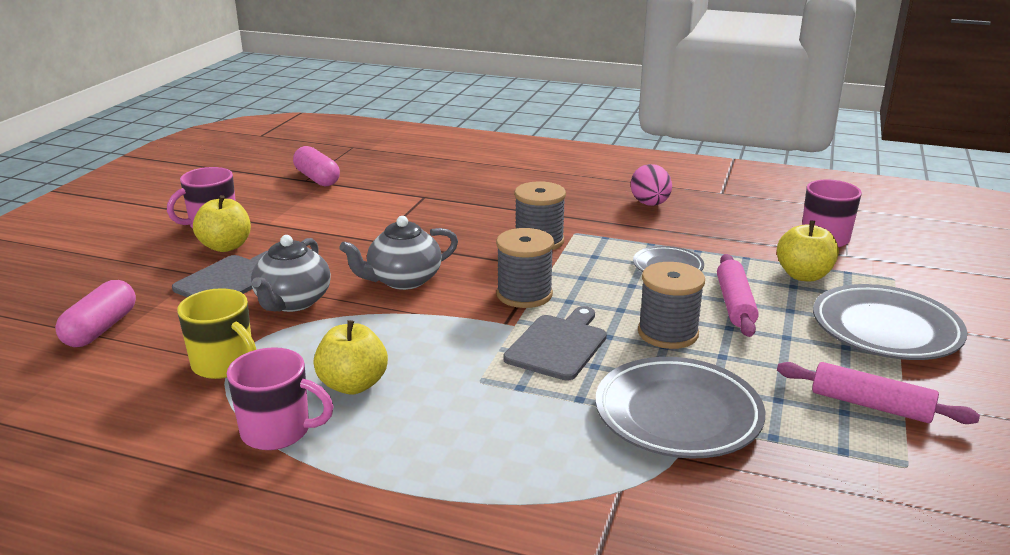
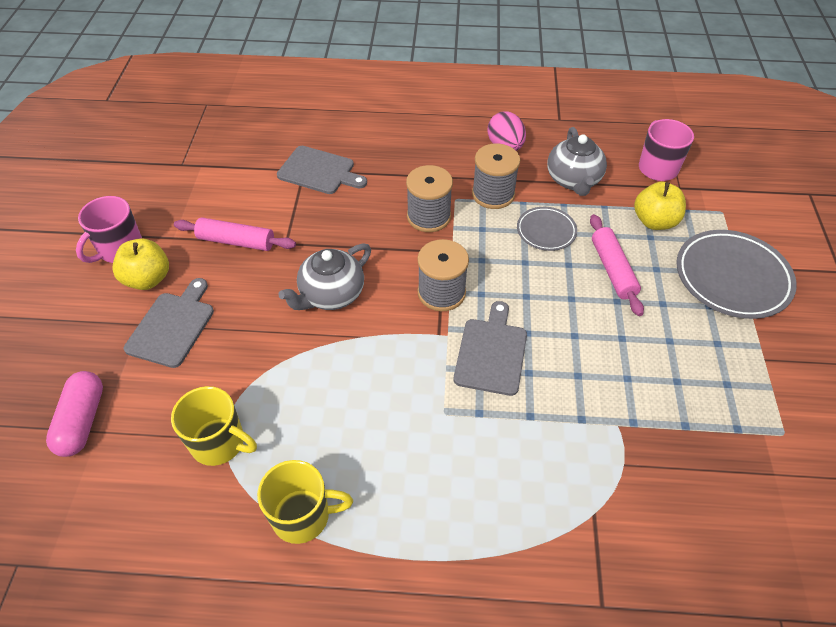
camera: 15 degrees left, 25 degrees up
(278, 431) = (303, 516): pink mug -> yellow mug
(293, 302) = (245, 345): grey teapot -> grey teapot (573, 180)
(317, 178) = (192, 160): pink capsule -> none
(353, 385) = (342, 442): yellow apple -> none
(439, 199) = (319, 171): none -> grey cutting board
(668, 333) = (572, 318): grey spool -> grey spool (493, 194)
(678, 414) = (609, 416): grey plate -> none
(870, 405) = (743, 371): pink rolling pin -> pink rolling pin (236, 241)

